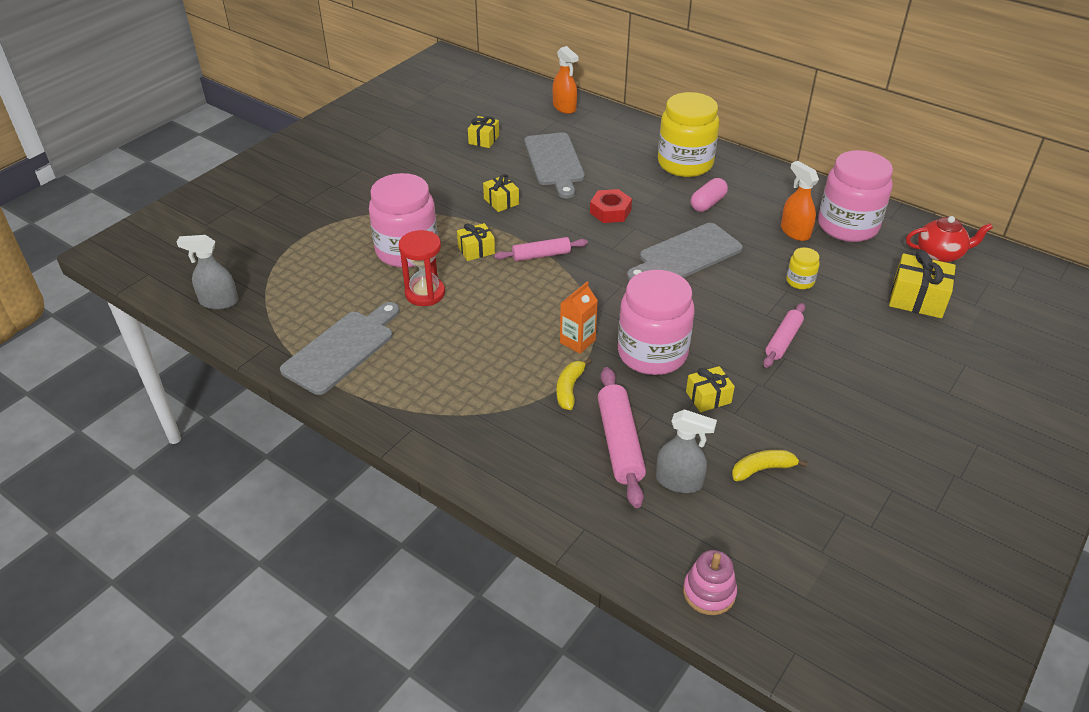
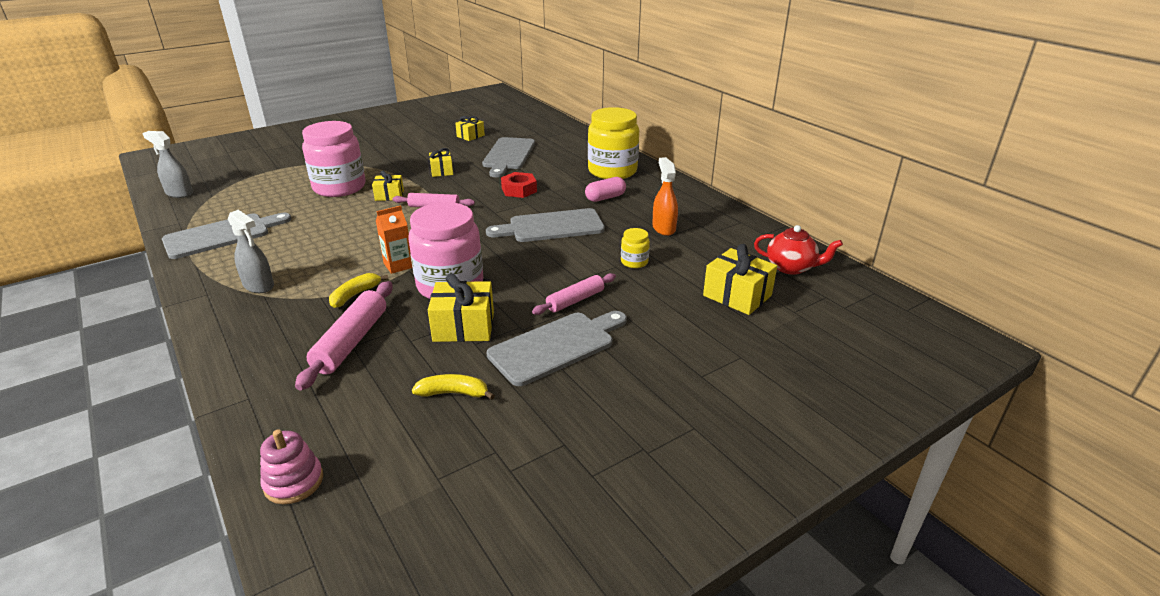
camera: 20 degrees right, 10 degrees down
(425, 293) = (321, 214): red hourglass -> none
(564, 107) = (551, 127): orange spray bottle -> none
(679, 481) = (368, 383): grey spray bottle -> grey spray bottle (259, 285)
(708, 397) = (464, 326): yellow gift -> yellow gift, size x1.61
(807, 396) = (556, 346): none -> grey cutting board
(847, 226) = (717, 232): pink jar -> none

